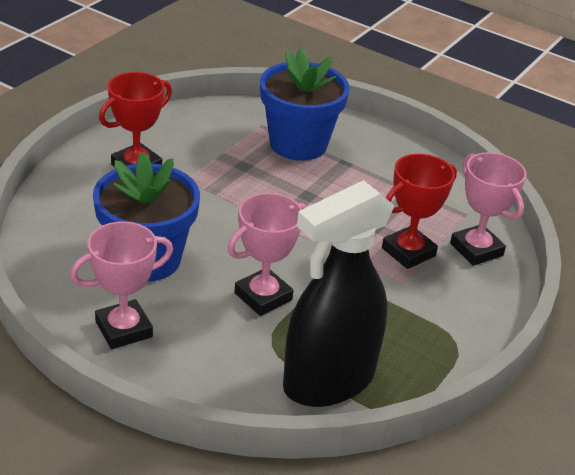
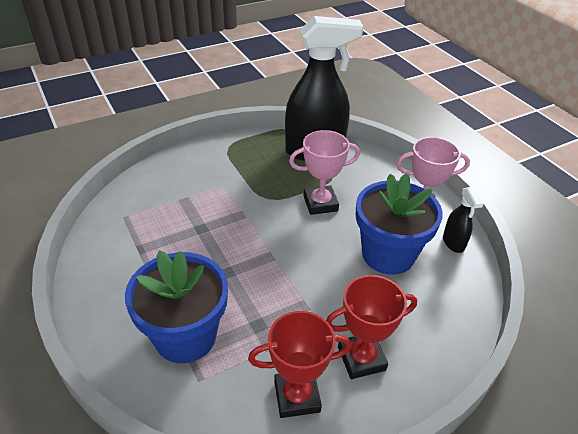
camera: 150 degrees left, 5 degrees up
(67, 296) = (453, 243): none -> black spray bottle
(408, 252) = (198, 202): red trophy -> red trophy (297, 396)
(476, 249) = (151, 190): pink trophy -> none

